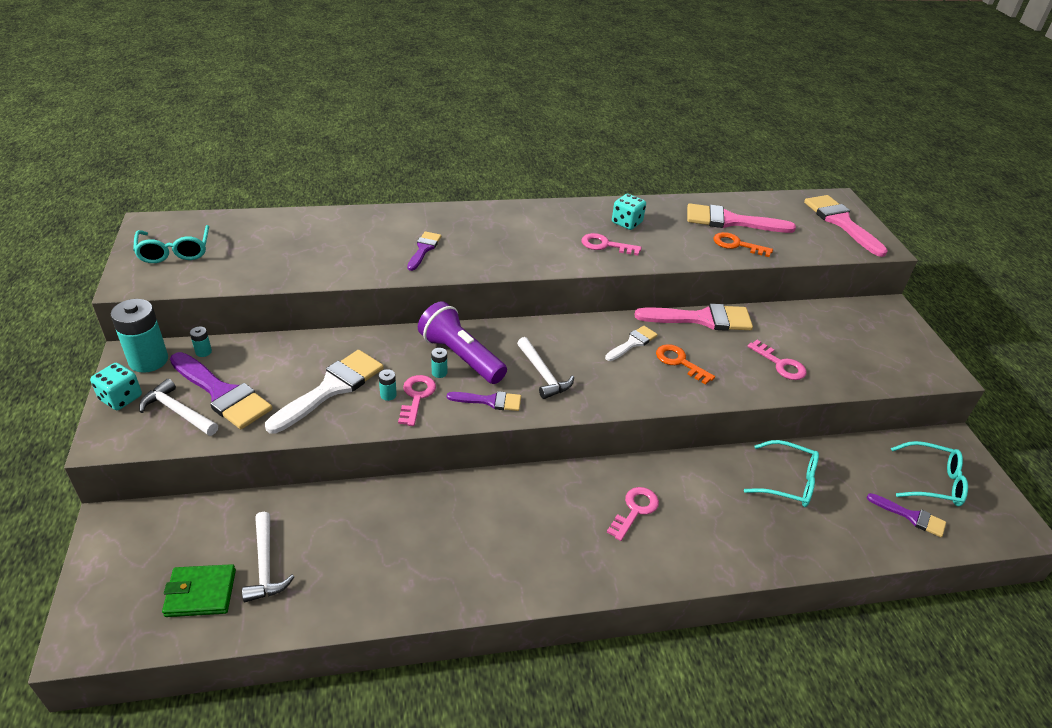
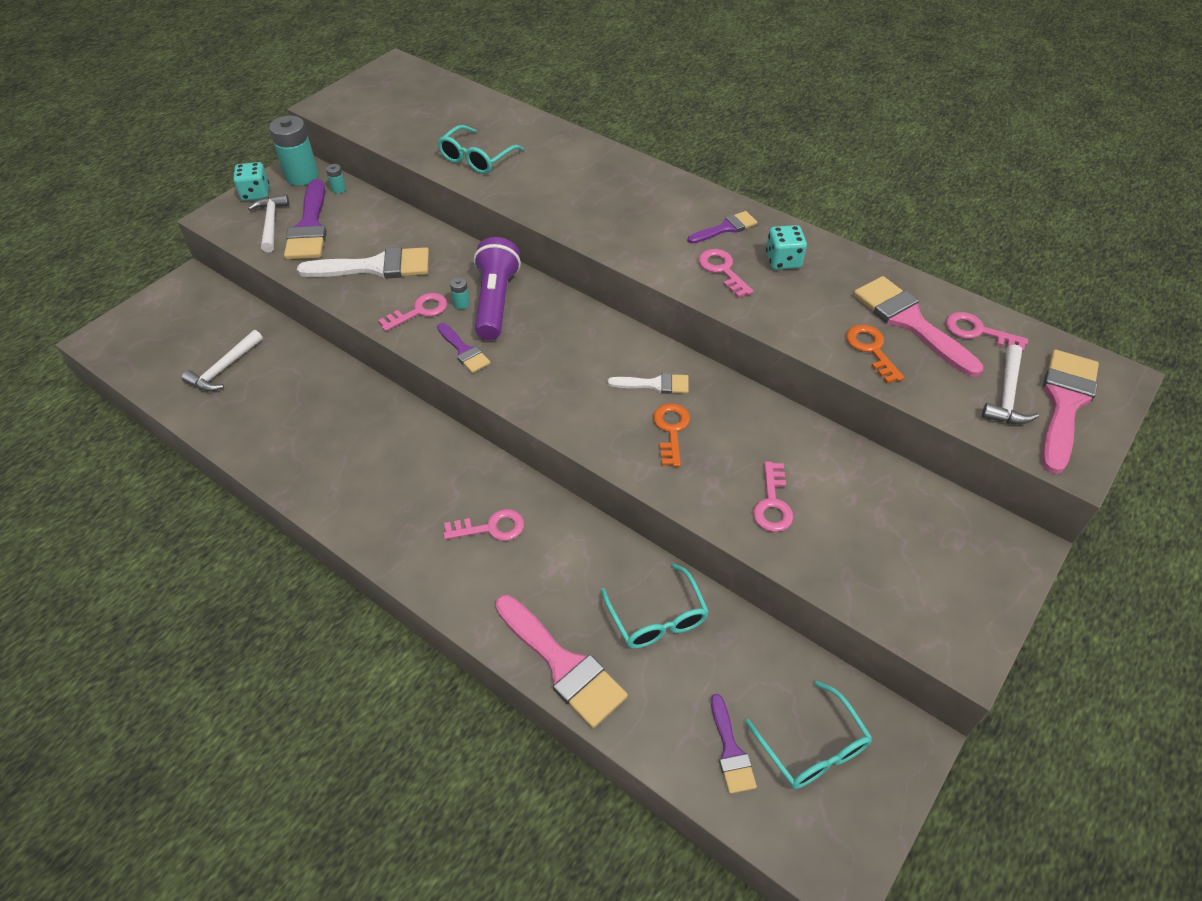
camera: 50 degrees right, 10 degrees up
(174, 252) = (381, 95): turquoise glasses -> turquoise glasses (476, 159)
(201, 593) = (175, 358): green wallet -> none
(388, 395) = (403, 297): turquoise battery -> none
(424, 249) = (553, 185): purple brush -> purple brush (725, 228)
(543, 374) = (536, 358): white hammer -> white hammer (1007, 395)
(702, 319) = (761, 408): pink brush -> pink brush (563, 665)
(763, 209) = (978, 332): none -> pink key

